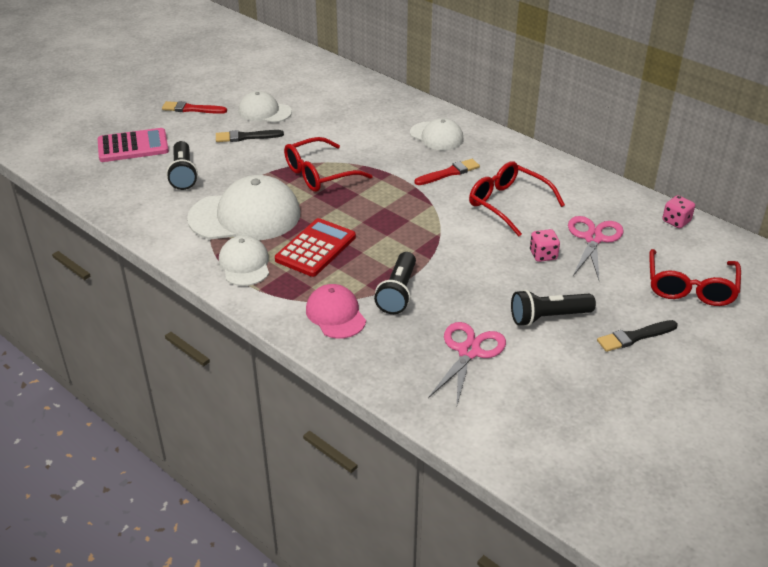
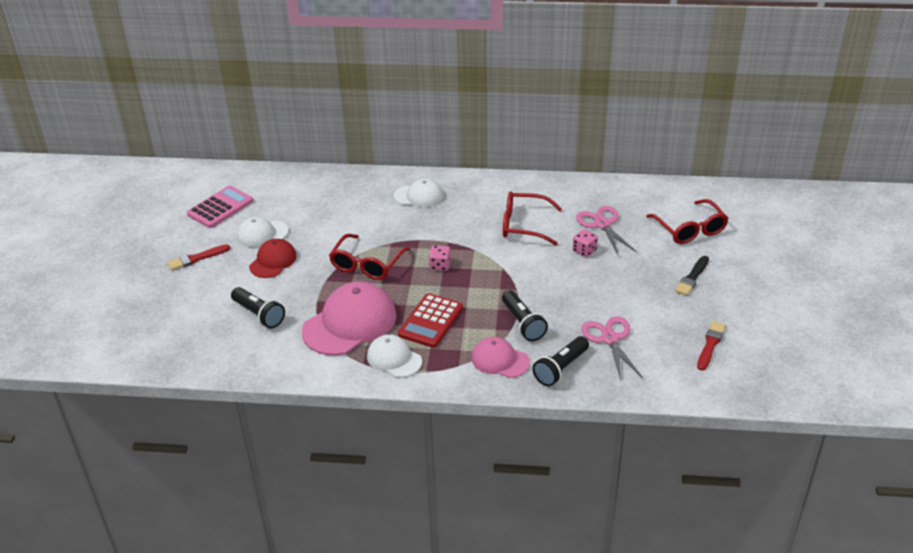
camera: 35 degrees left, 0 degrees up
(133, 146) = (185, 312): pink calculator -> pink calculator (220, 208)
(245, 216) = (349, 323): white cap -> pink cap
(246, 137) = (273, 261): black brush -> red cap
(315, 248) = (431, 321): red calculator -> red calculator turned 150 degrees counterclockwise
(449, 173) = (459, 220): red brush -> red brush (710, 344)
(548, 317) = (631, 291): black flashlight -> black flashlight (561, 369)
(676, 221) = (638, 188): pink dice -> pink dice (440, 265)

